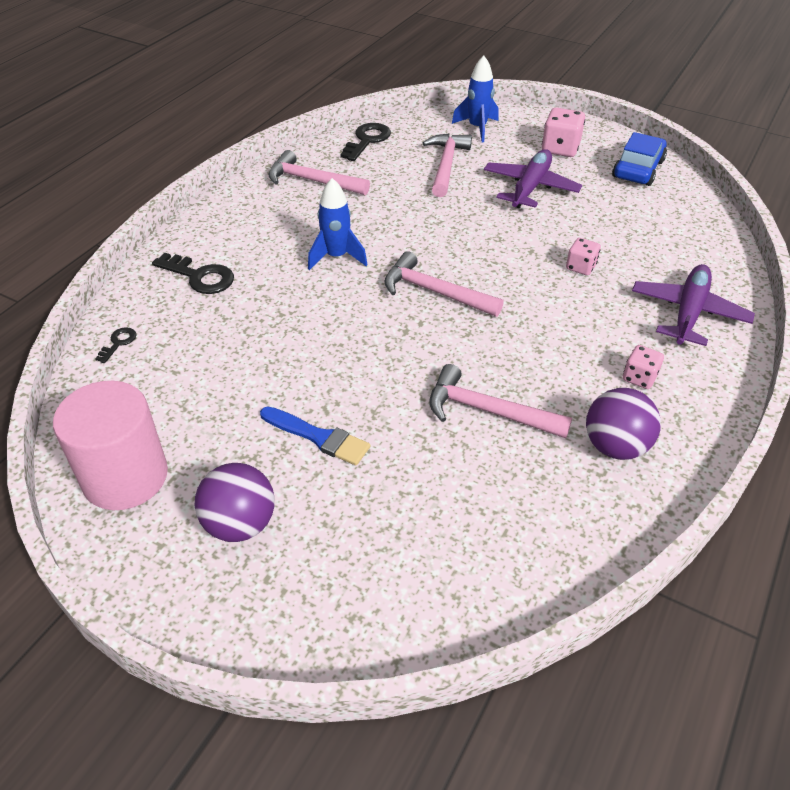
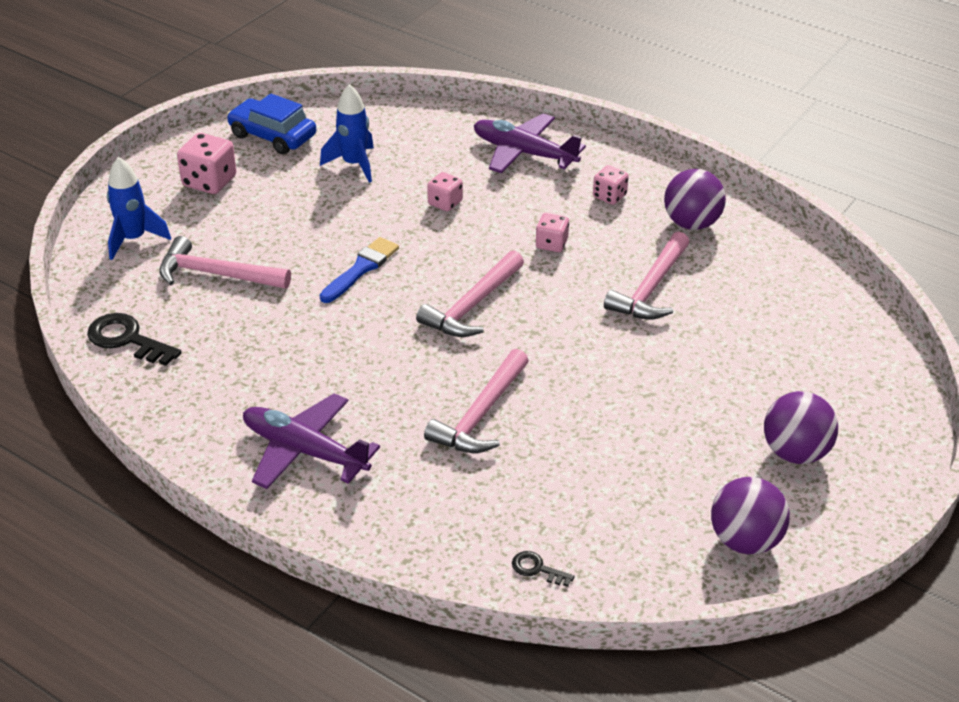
camera: 85 degrees left, 5 degrees down
(125, 477) = (745, 540): pink cylinder -> purple ball
(199, 276) = (415, 501): black key -> none
(312, 181) = (217, 395): pink hammer -> pink hammer (481, 415)
(318, 437) = (686, 399): blue brush -> blue brush (361, 269)
(336, 257) = (395, 378): blue rocket -> blue rocket (354, 164)
(530, 187) = (287, 215): purple plane -> purple plane (304, 451)
(540, 337) = (551, 244): none -> pink dice

